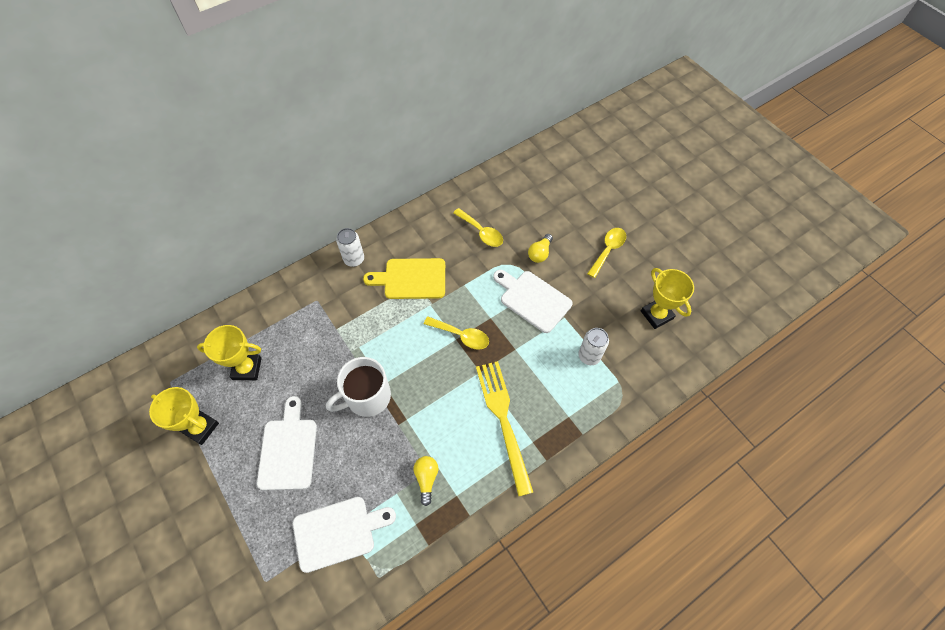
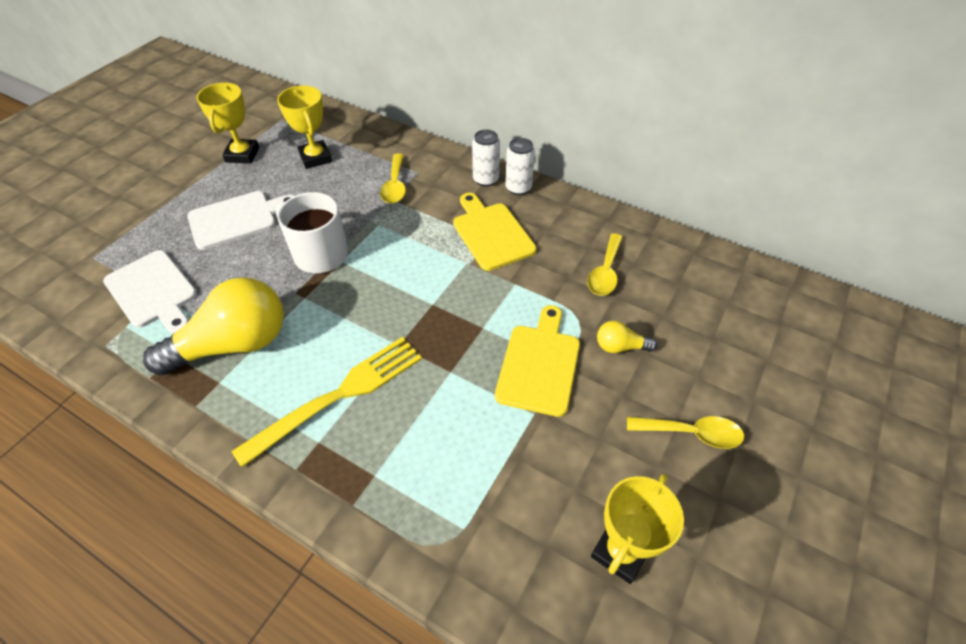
camera: 65 degrees right, 10 degrees down
(426, 479) = (234, 344): yellow light bulb -> yellow light bulb, size x2.26
(461, 335) = (440, 307): yellow spoon -> yellow spoon (395, 186)
(533, 299) = (539, 365): white cutting board -> yellow cutting board
(589, 356) = (487, 470): white can -> white can (518, 188)

